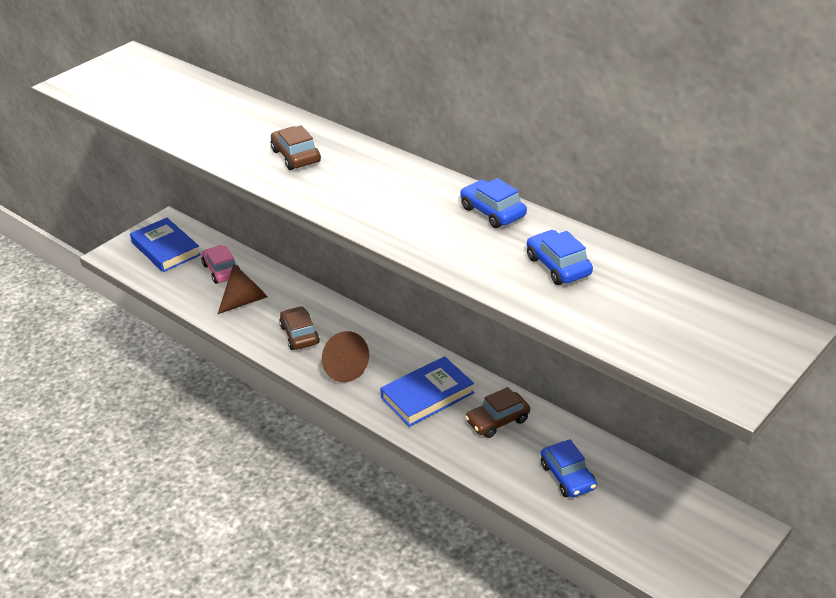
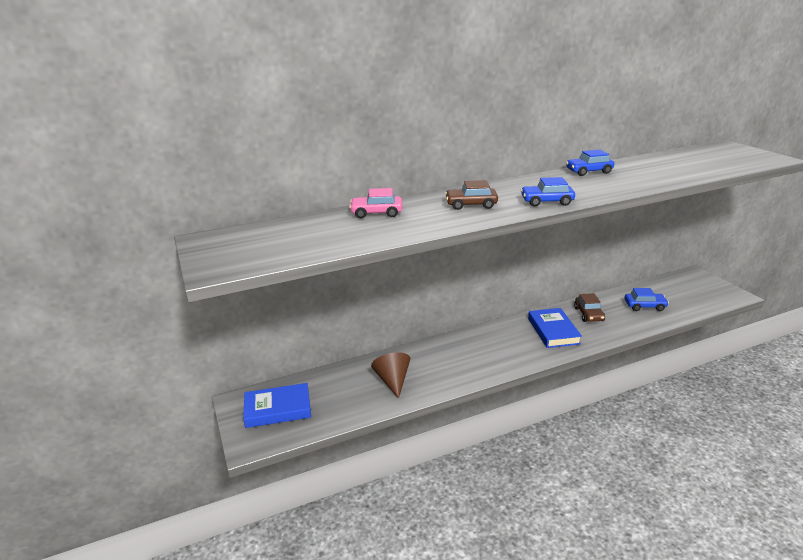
camera: 65 degrees left, 10 degrees down
(221, 270) = (341, 385): pink car -> pink car (376, 213)
(299, 335) = (455, 365): brown car -> none
(342, 368) = (506, 355): brown cone -> none
(558, 266) = (655, 168): blue car -> blue car (546, 201)

